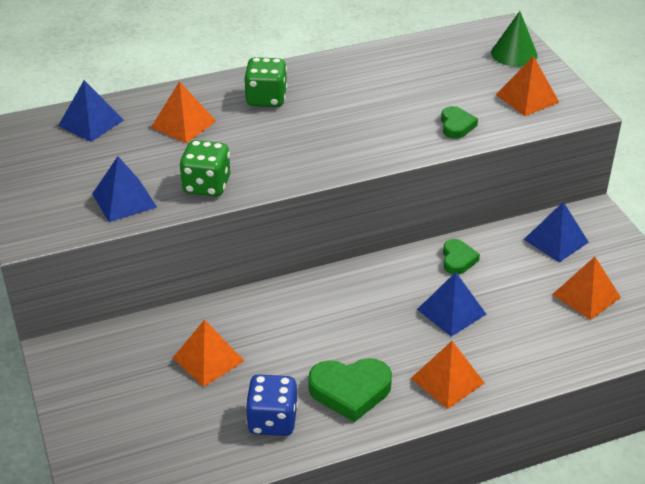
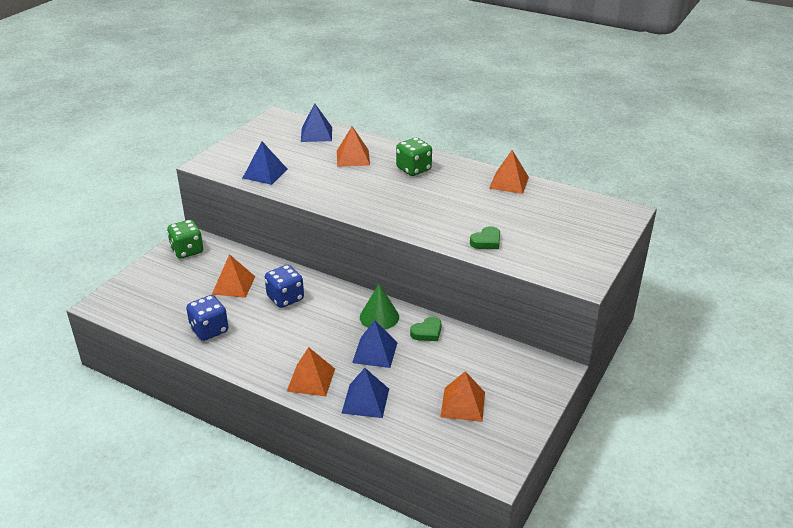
camera: 50 degrees right, 5 degrees down
(207, 185) = (308, 189): green dice -> green dice (187, 251)
(285, 330) = (285, 298): none -> blue dice
(350, 391) = (261, 346): green heart -> none
(514, 54) = (604, 228): green cone -> green cone (379, 317)
(527, 98) = (560, 254): orange pyramid -> orange pyramid (509, 182)
(556, 240) = (502, 365): blue pyramid -> blue pyramid (365, 400)

